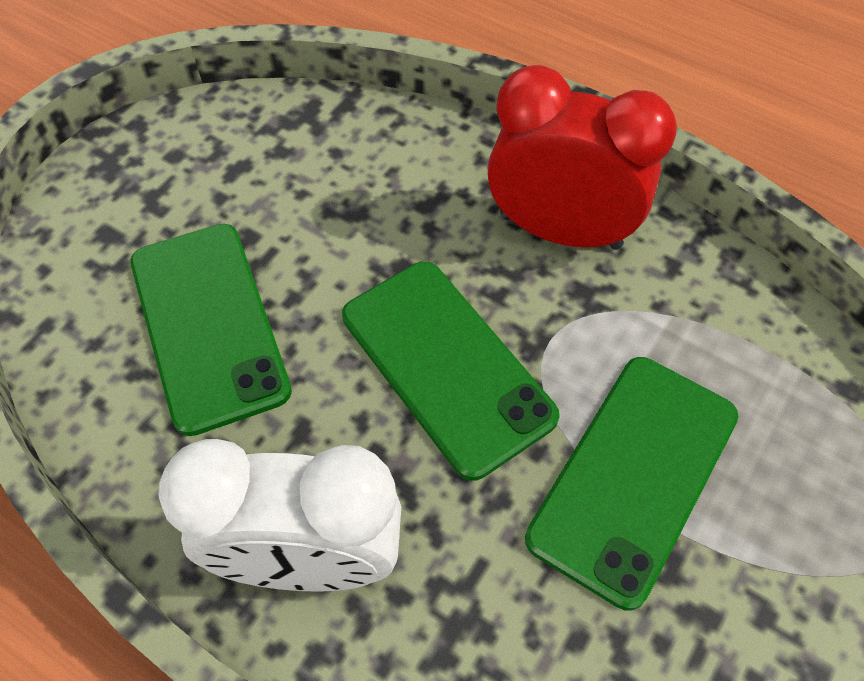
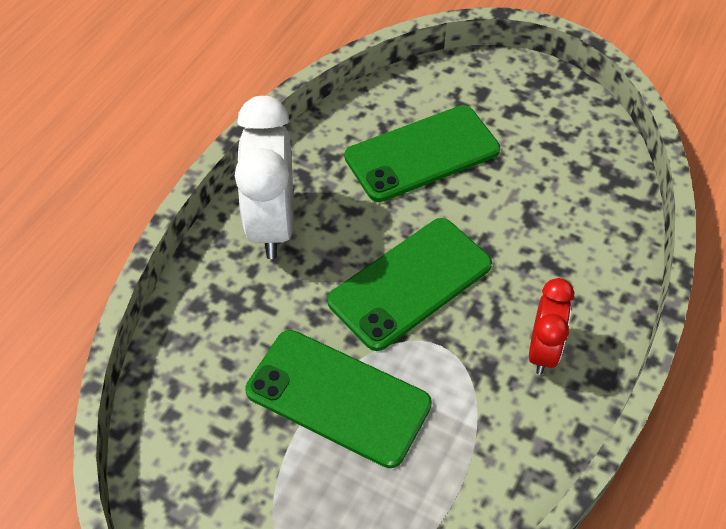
camera: 85 degrees right, 5 degrees down
(560, 230) = (543, 350): red clock -> red clock, size x0.58

